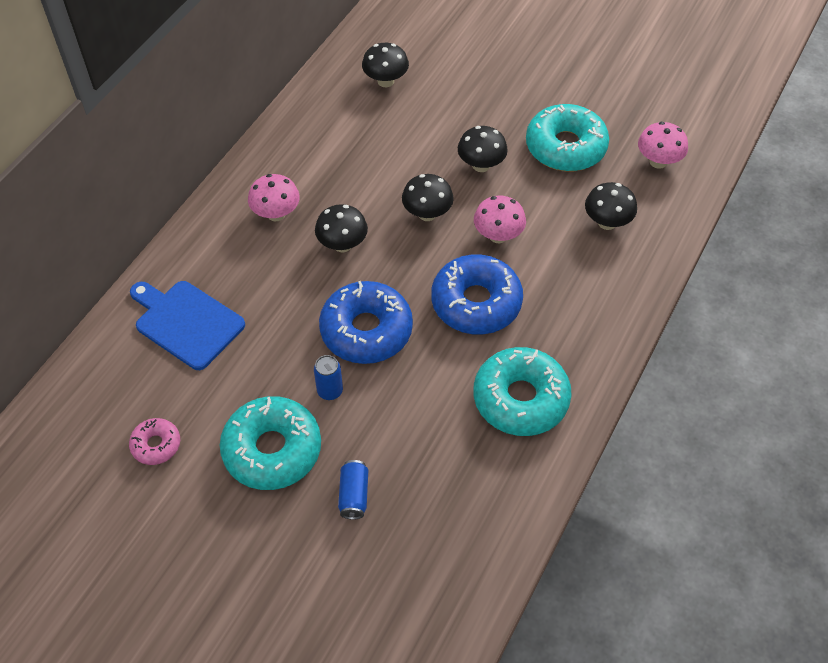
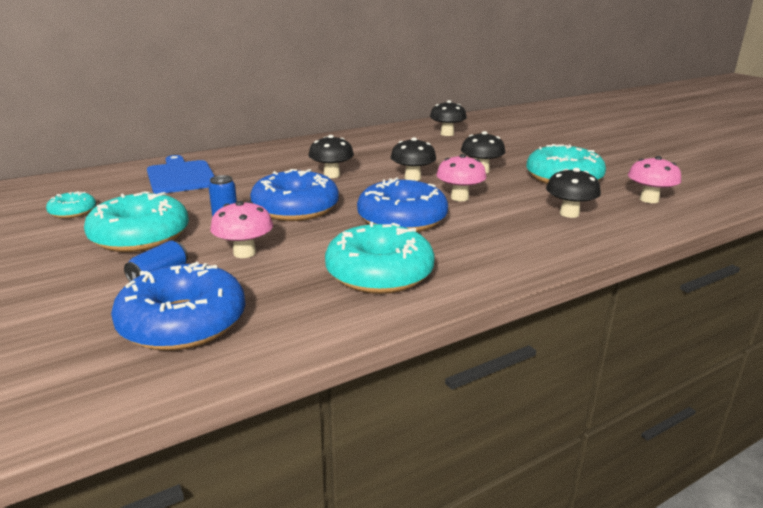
camera: 30 degrees right, 30 degrees down
(156, 445) = (73, 212): pink donut -> turquoise donut
(276, 214) = (304, 157): pink mushroom -> pink mushroom (244, 253)
(433, 538) = (183, 322): none -> blue donut

